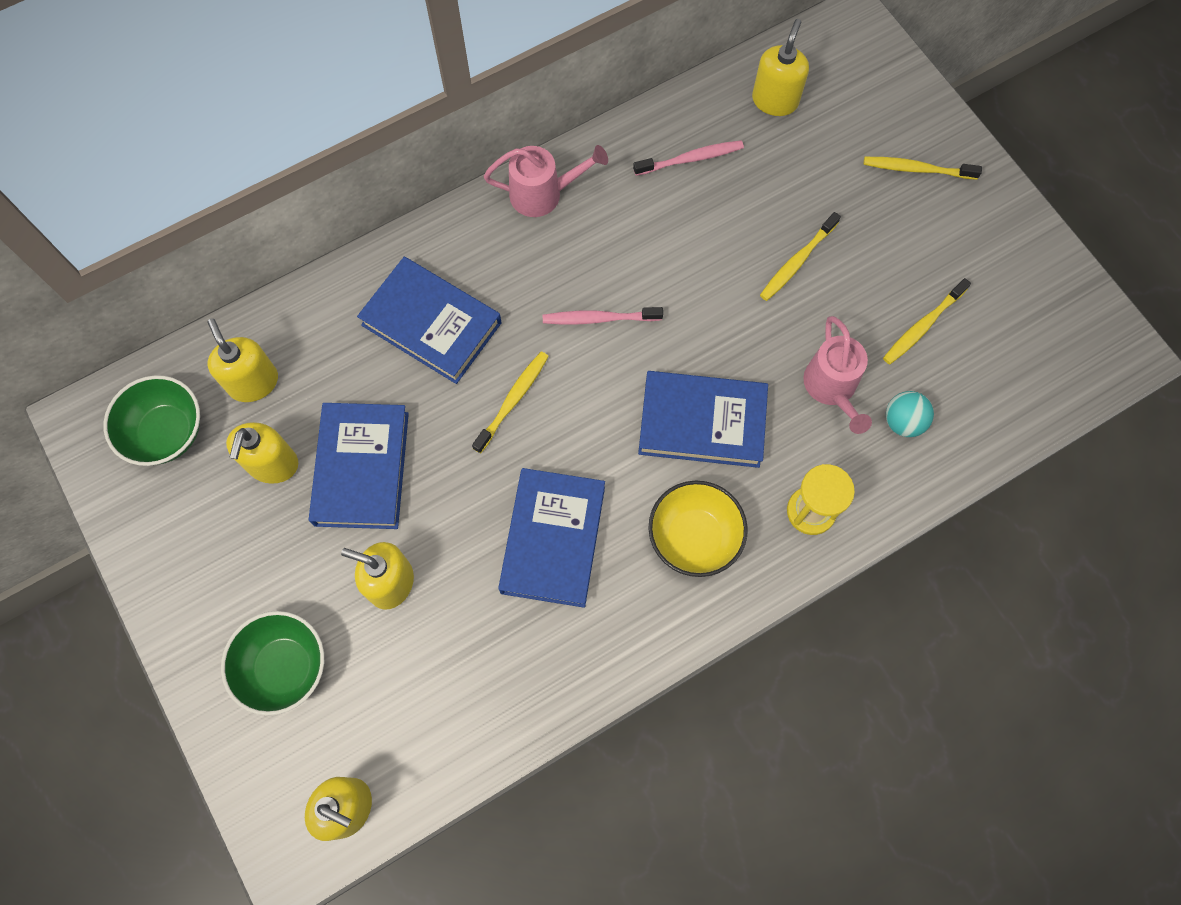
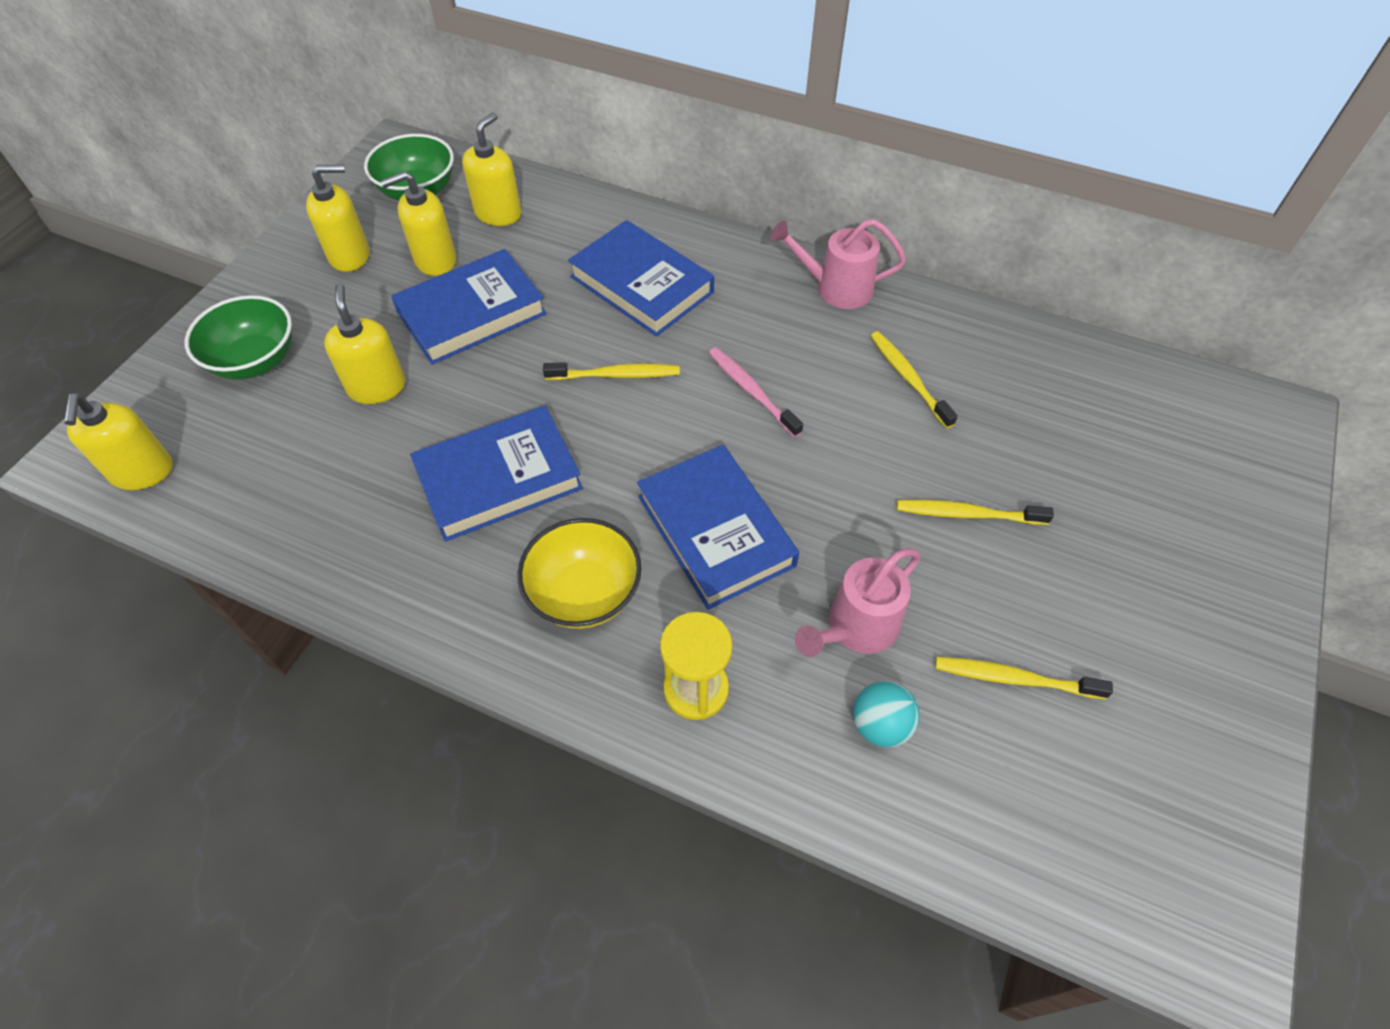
camera: 55 degrees right, 15 degrees down
(431, 324) = (641, 284): blue book -> blue book turned 45 degrees counterclockwise
(544, 194) = (835, 288): pink watering can -> pink watering can turned 135 degrees clockwise
(690, 159) = (982, 368): pink toothbrush -> none
(775, 100) = (1118, 398): yellow soap dispenser -> yellow soap dispenser (350, 255)
(917, 169) = (1191, 565): yellow toothbrush -> yellow toothbrush (908, 379)

